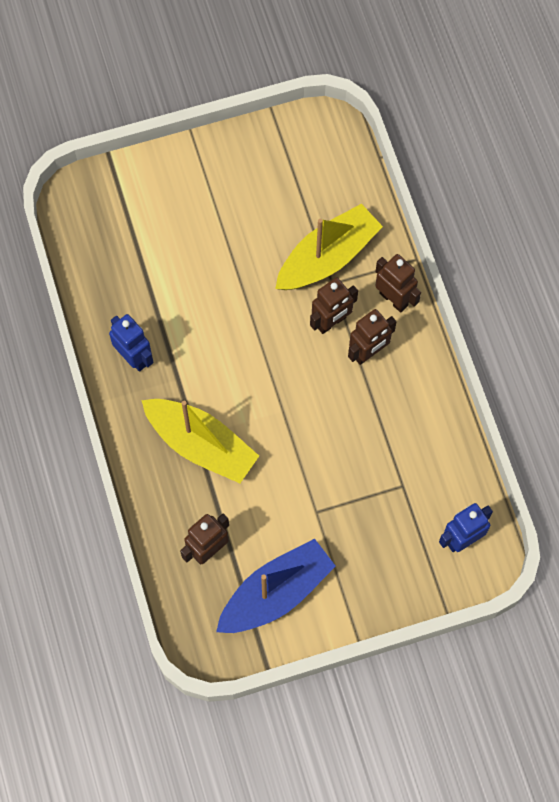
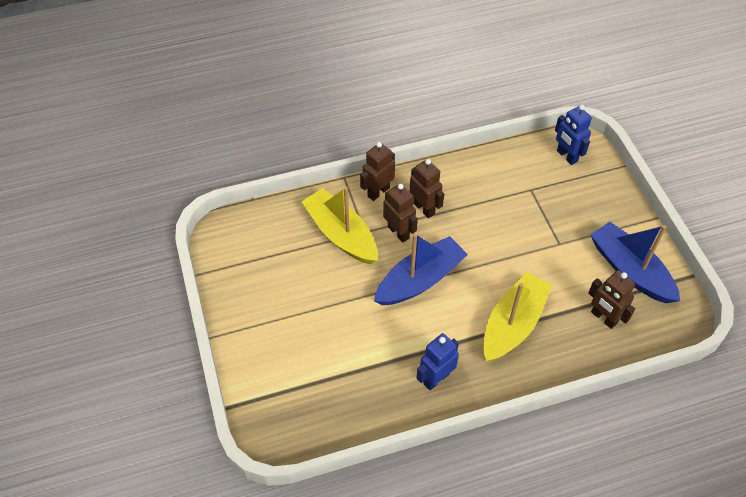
camera: 90 degrees left, 15 degrees down
(262, 345) = (420, 280): none -> blue boat

